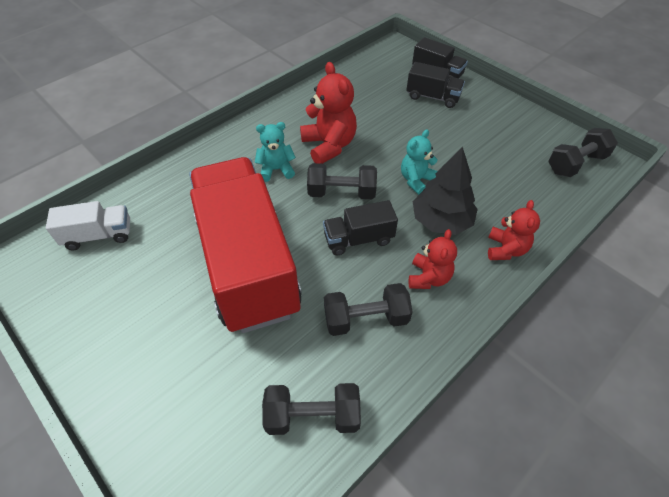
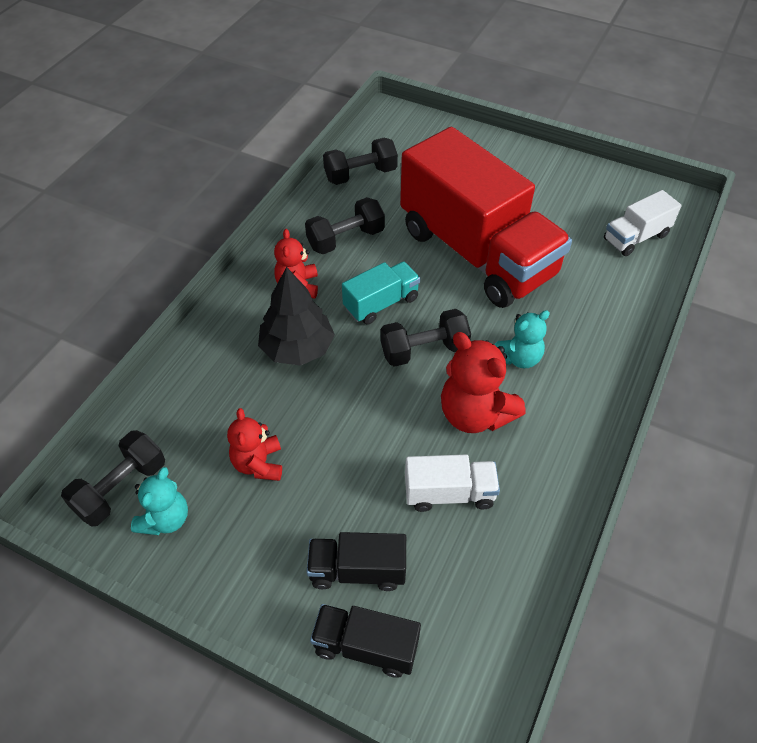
camera: 160 degrees right, 0 degrees up
(358, 239) = (381, 303): black truck -> turquoise truck
(368, 114) = (449, 493): none -> white truck
(416, 180) = (340, 394): turquoise teddy bear -> turquoise teddy bear (165, 519)
(505, 249) = (221, 335): red teddy bear -> red teddy bear (258, 464)

